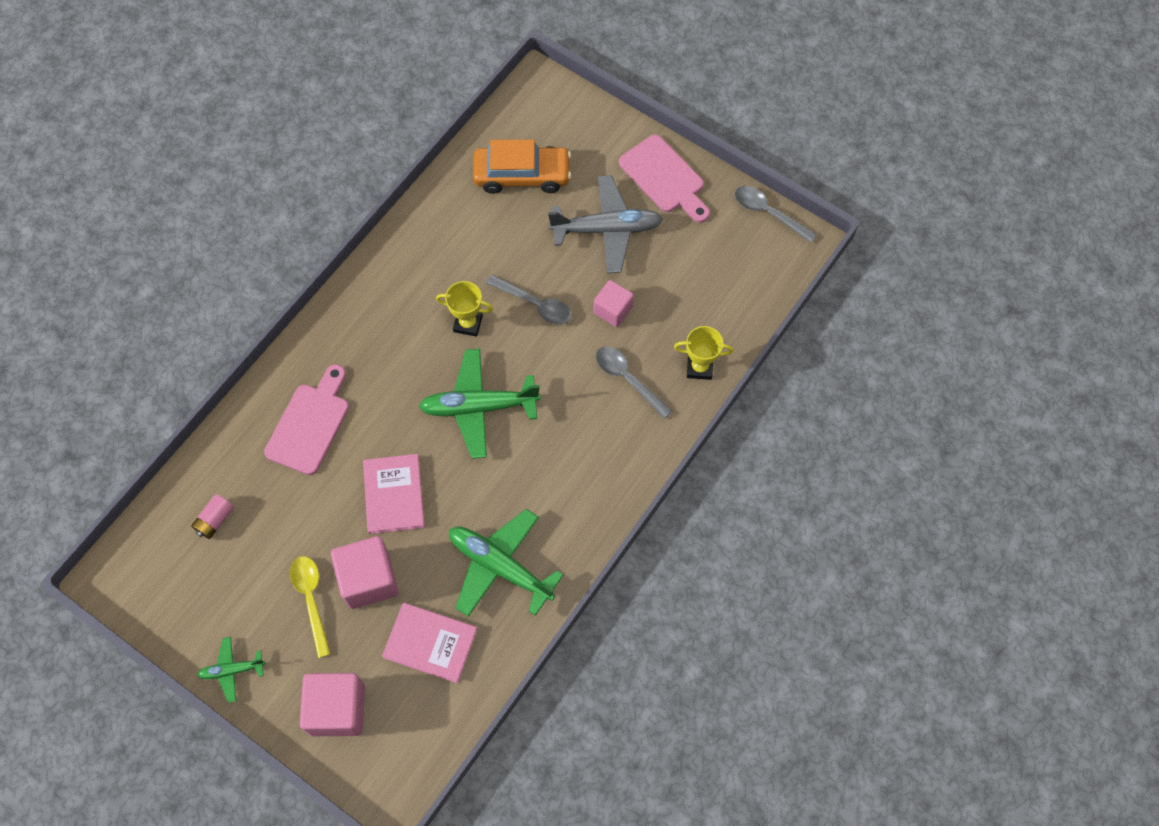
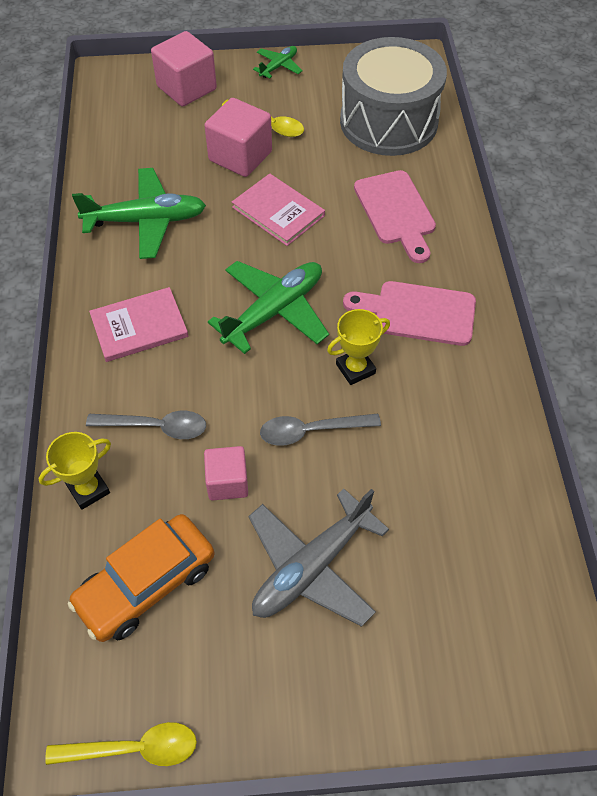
camera: 140 degrees right, 10 degrees down
(215, 520) = (388, 122): pink battery -> grey drum
(430, 643) = (156, 151): pink book -> pink book (139, 326)
(522, 175) = (463, 558): orange car -> orange car (146, 584)
(664, 178) = (302, 690): pink cutting board -> pink cutting board (418, 313)
(768, 212) = (134, 748): grey spoon -> yellow spoon

